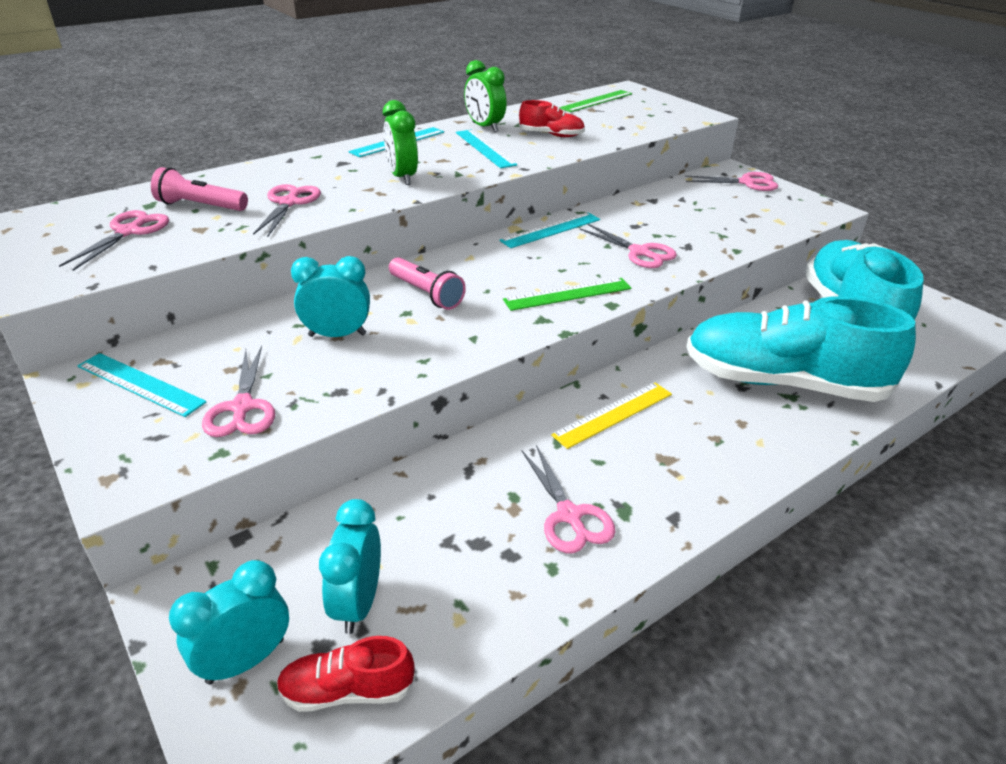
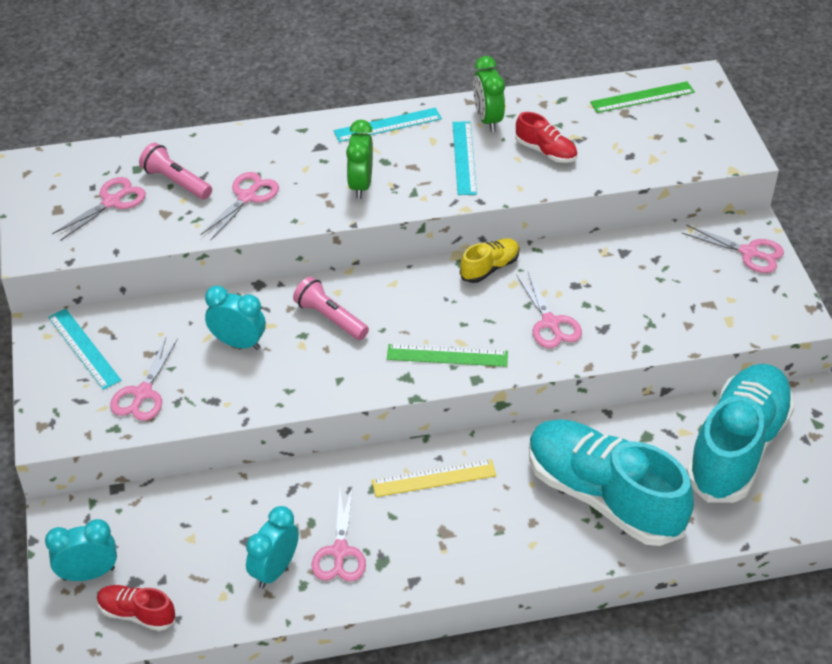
camera: 25 degrees right, 10 degrees up
(358, 603) = (168, 562): turquoise clock -> turquoise clock (274, 570)
(426, 294) = (330, 318): pink flashlight -> pink flashlight turned 150 degrees clockwise
(551, 230) = (489, 268): turquoise ruler -> yellow shoe

